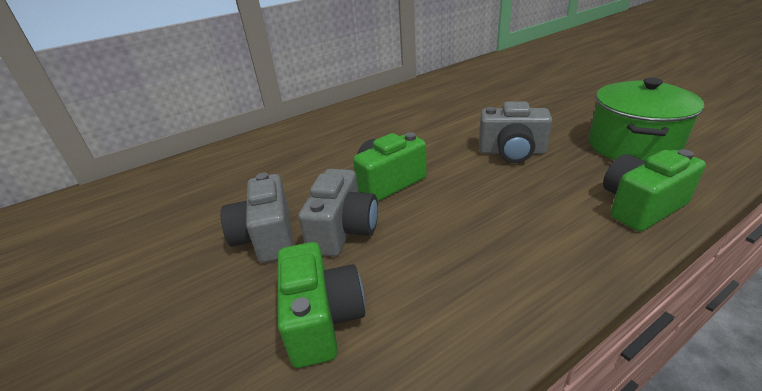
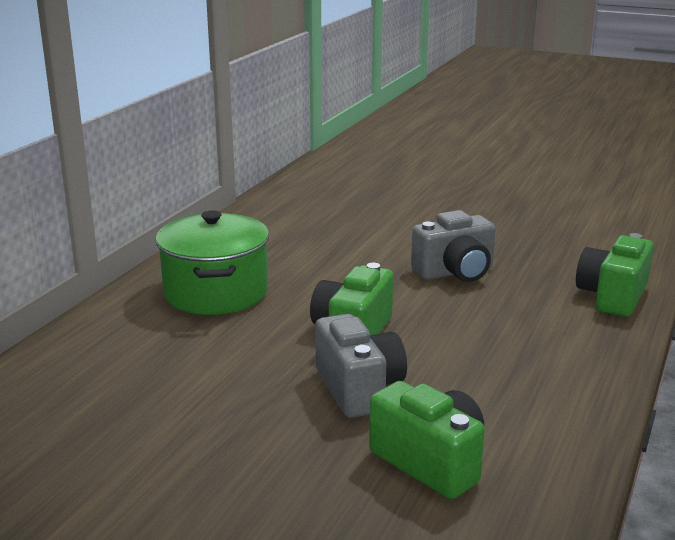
camera: 35 degrees left, 10 degrees down
(267, 237) = (275, 420): grey camera -> none
(632, 146) = (563, 244): green pot -> green pot (216, 292)

